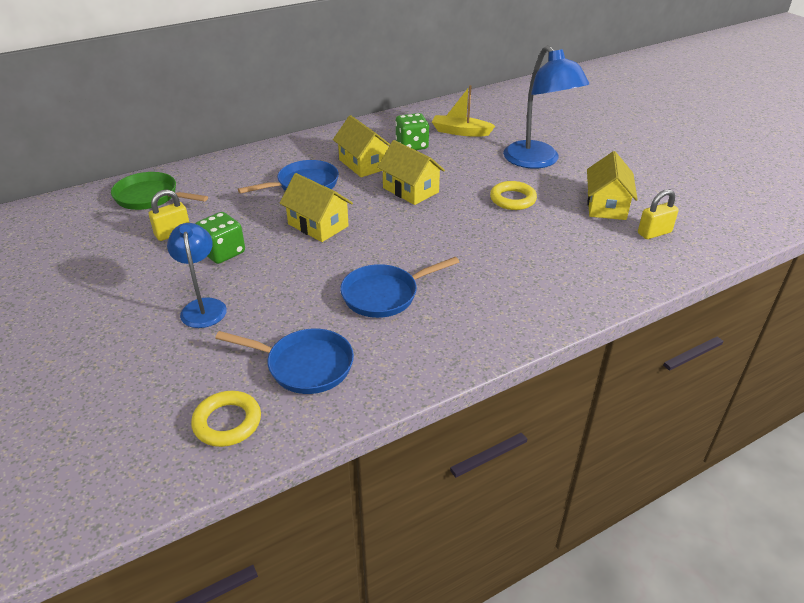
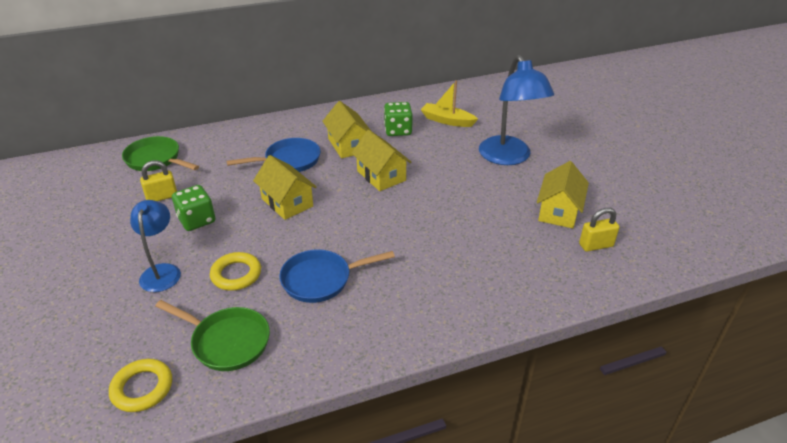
camera: 10 degrees right, 0 degrees up
(305, 365) = (227, 341): blue pan -> green pan
(512, 199) = (471, 195): yellow ring -> yellow ring (236, 274)

